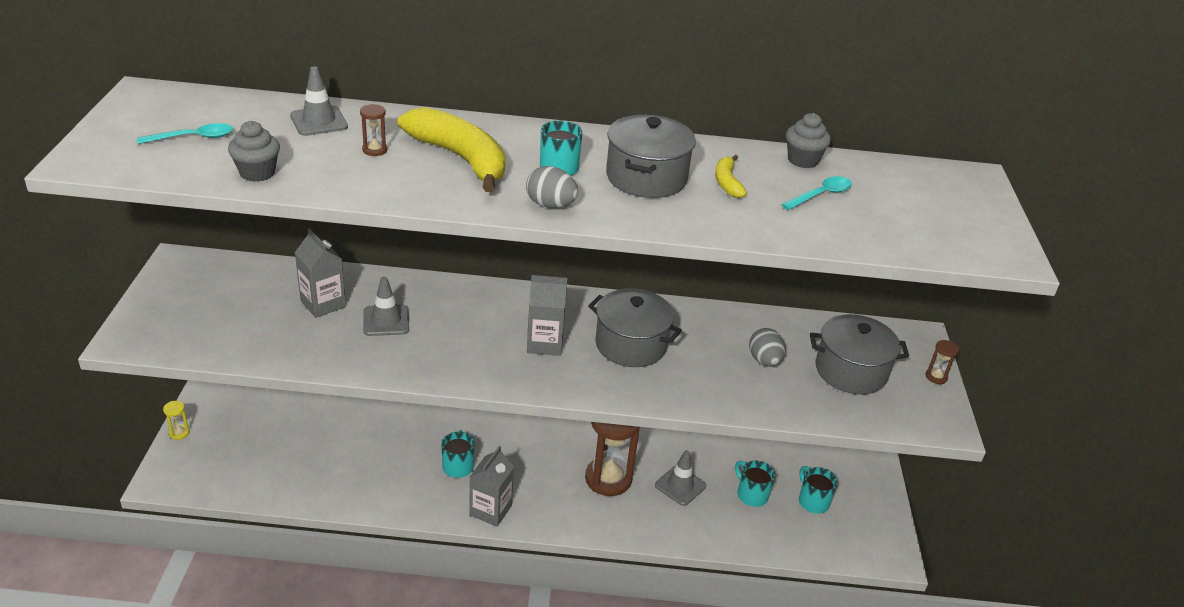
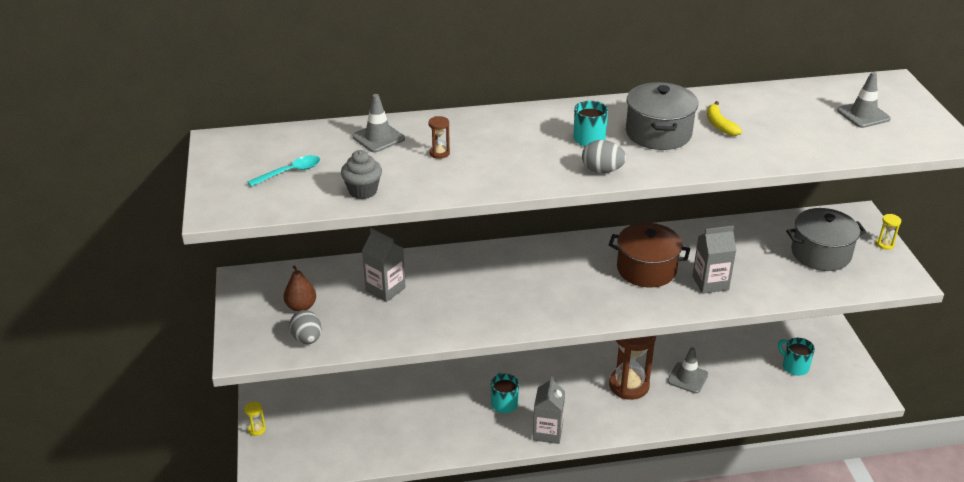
camera: 10 degrees left, 0 degrees up
(221, 303) = (301, 307): none -> brown pear
(386, 321) = (444, 292): grey traffic cone -> grey traffic cone (863, 115)
(461, 158) = (510, 146): yellow banana -> none
(545, 343) = (580, 283): grey carton -> grey carton (710, 283)
(631, 345) = (646, 269): grey pot -> brown pot
(751, 495) = (745, 372): turquoise mug -> none
(764, 361) = (753, 260): grey egg -> grey egg (307, 339)
(802, 160) = (764, 95): grey cupcake -> none
(821, 195) = (792, 121): turquoise spoon -> none
(936, 377) = (884, 244): brown hourglass -> yellow hourglass

